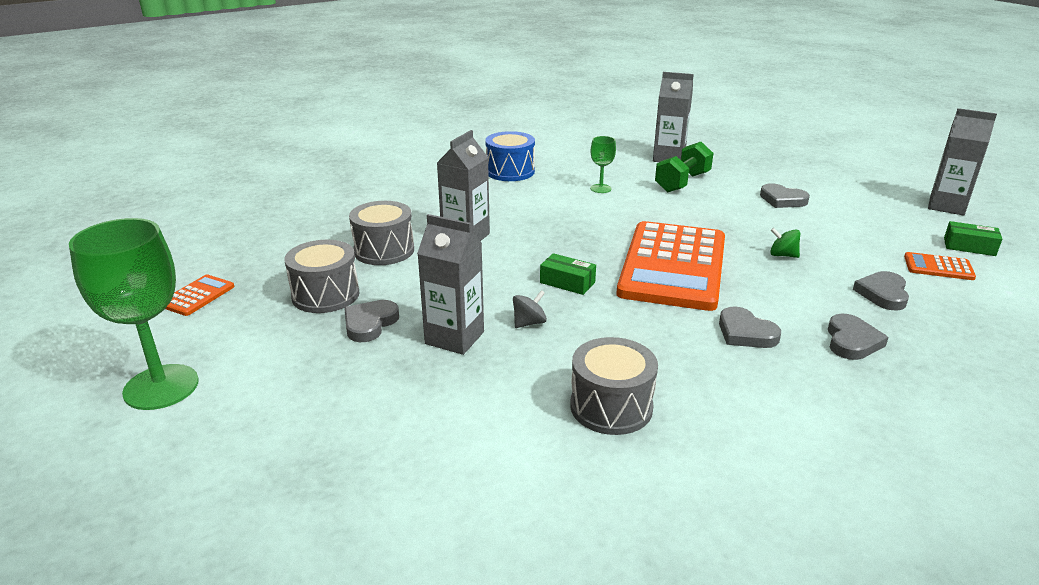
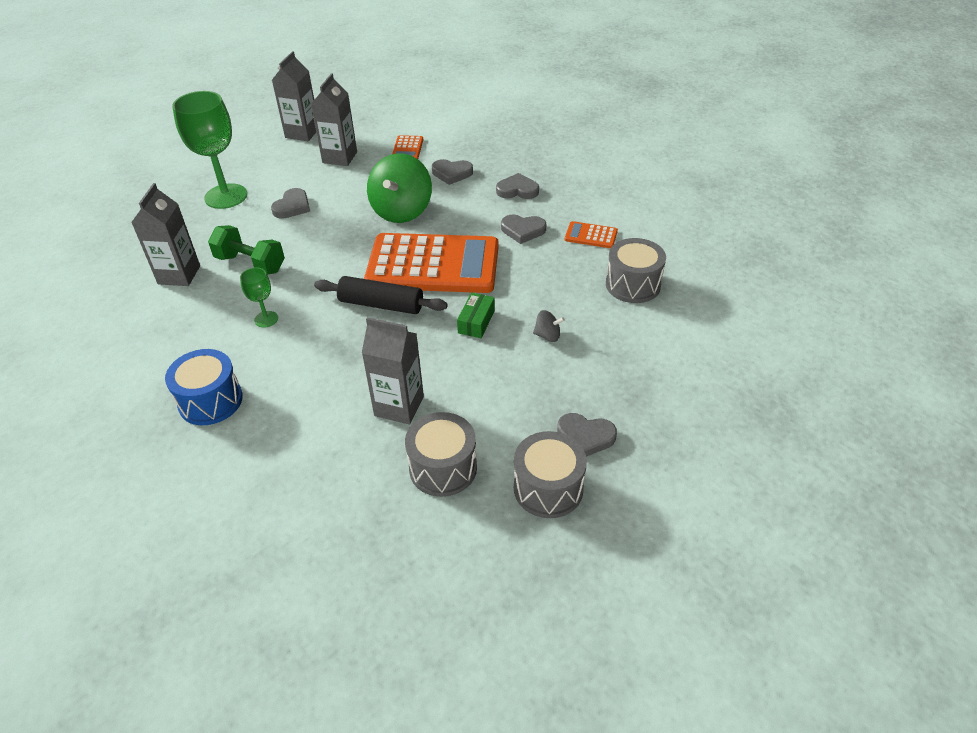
camera: 100 degrees left, 15 degrees up
(161, 387) = (739, 557): green goblet -> green goblet (226, 196)
(197, 296) = (587, 611): orange calculator -> orange calculator (591, 235)
(454, 338) = (585, 375): grey carton -> grey carton (340, 157)
(529, 323) = (547, 336): grey spinning top -> grey spinning top turned 150 degrees clockwise
(609, 236) = (381, 304): none -> black rolling pin
(745, 333) = (523, 230): grey heart -> grey heart turned 60 degrees clockwise
(782, 255) = (402, 211): green spinning top -> green spinning top, size x2.35
(969, 247) = (373, 133): green box -> none

